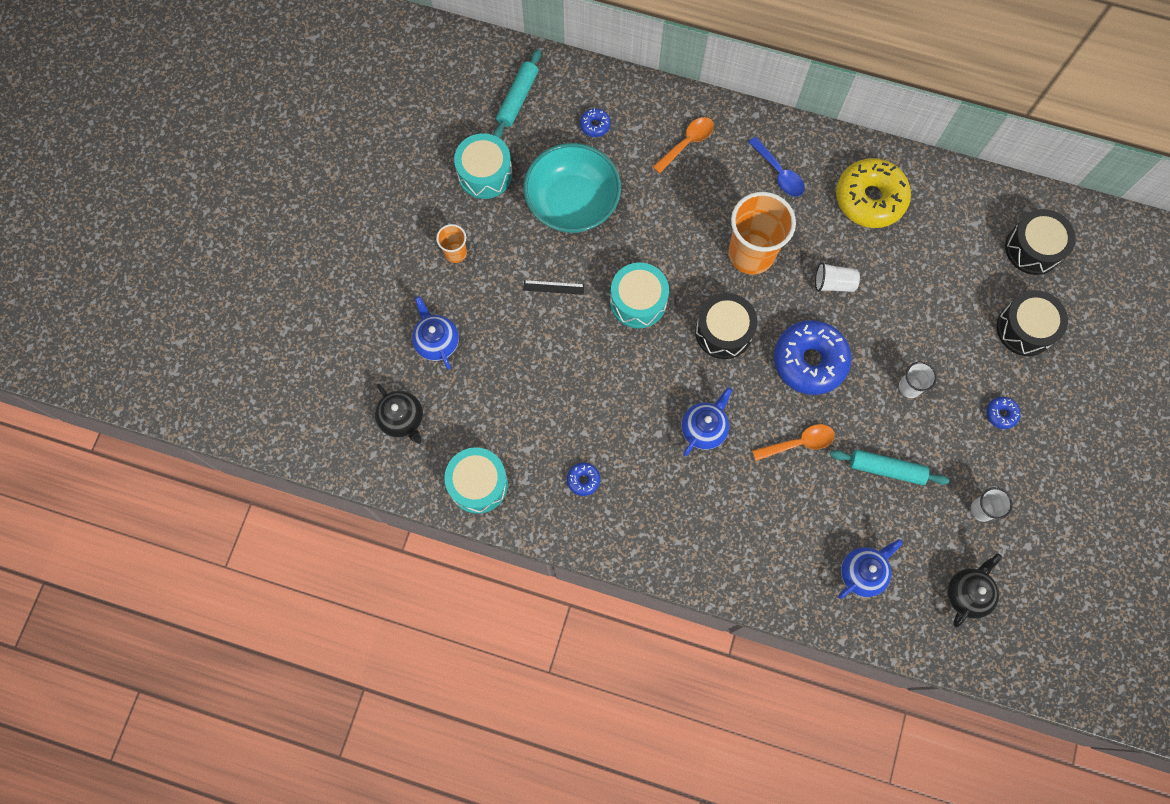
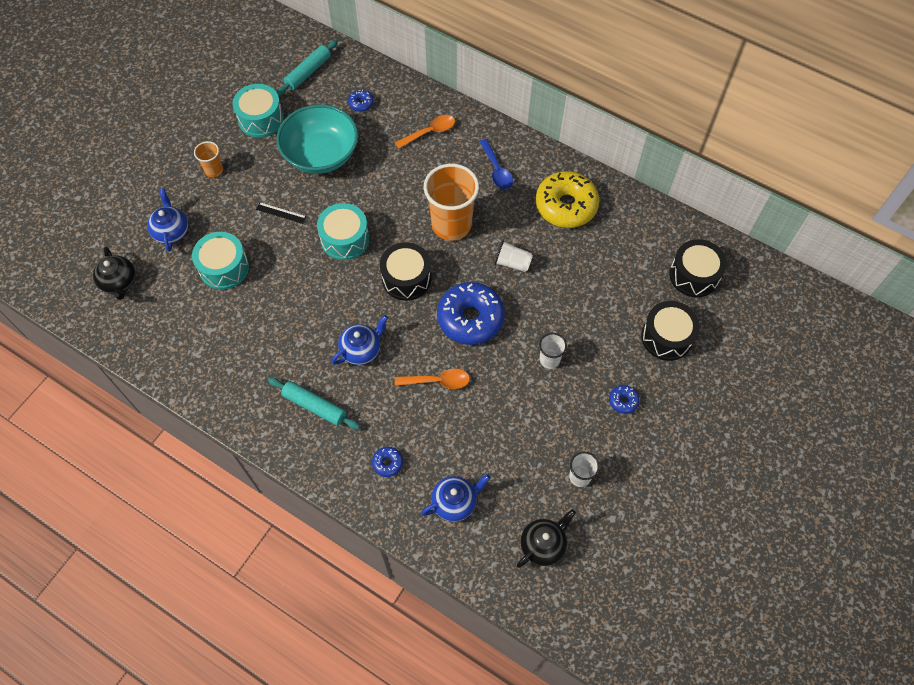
camera: 15 degrees right, 10 degrees down
(478, 484) = (158, 347): turquoise drum -> turquoise drum (224, 268)
(583, 480) = (245, 365): blue donut -> blue donut (387, 463)
(886, 469) = (506, 421): turquoise rolling pin -> turquoise rolling pin (314, 406)

